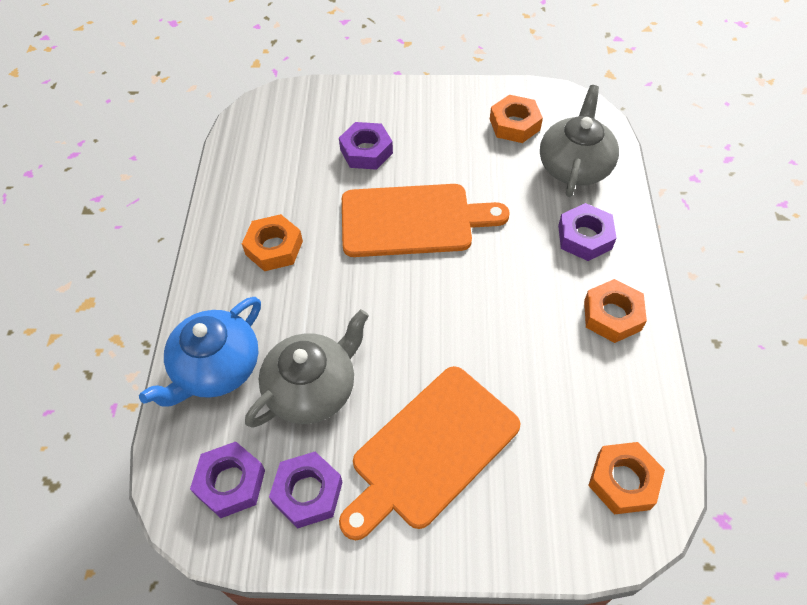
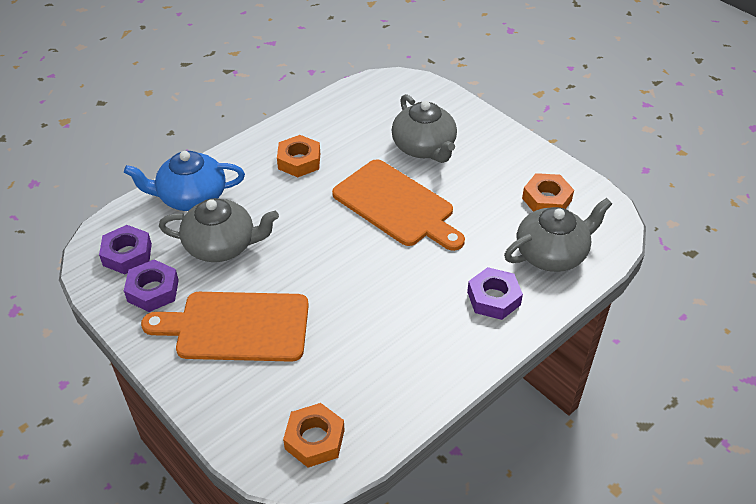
camera: 45 degrees right, 10 degrees down
(366, 151) = (424, 147): purple nut -> grey teapot
(612, 315) = (443, 354): orange nut -> none

